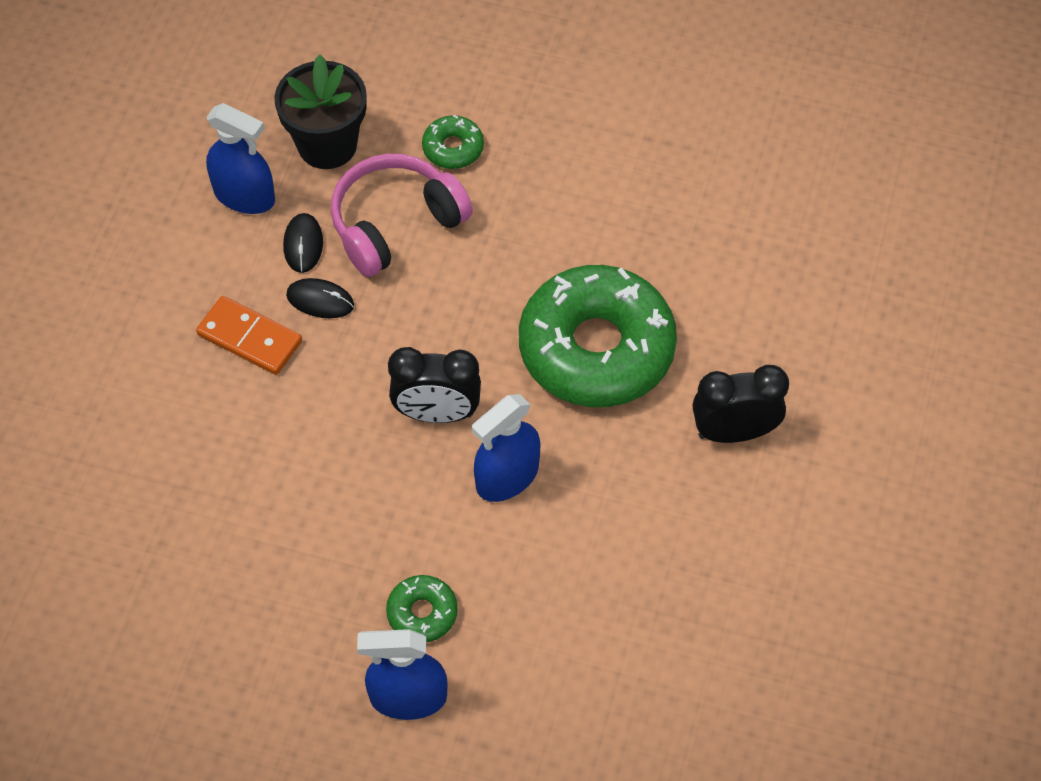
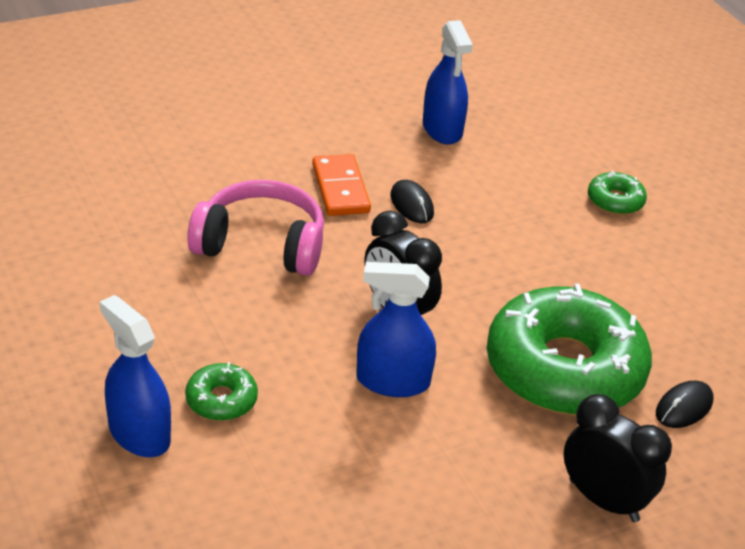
camera: 45 degrees right, 20 degrees down
(303, 244) = (443, 174): black mouse -> black mouse (684, 407)
(327, 145) = (531, 144): black flower pot -> none
(395, 224) = (518, 206): pink headphones -> pink headphones (261, 245)

